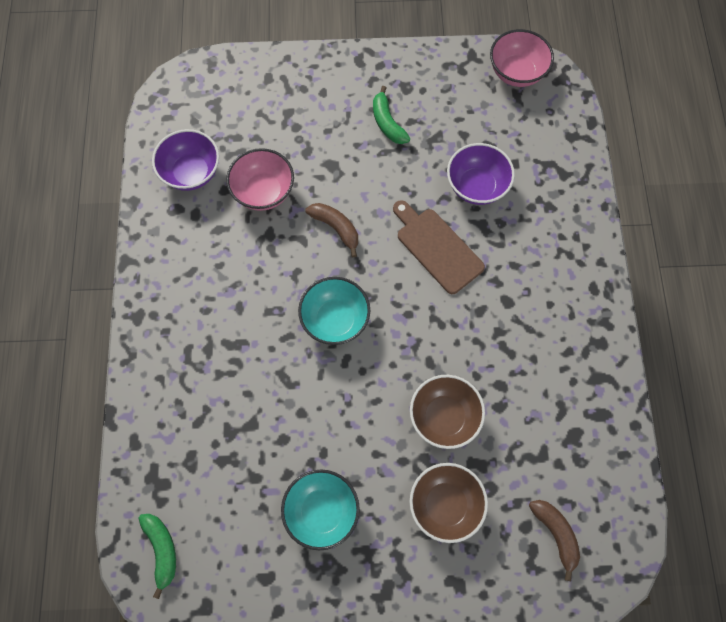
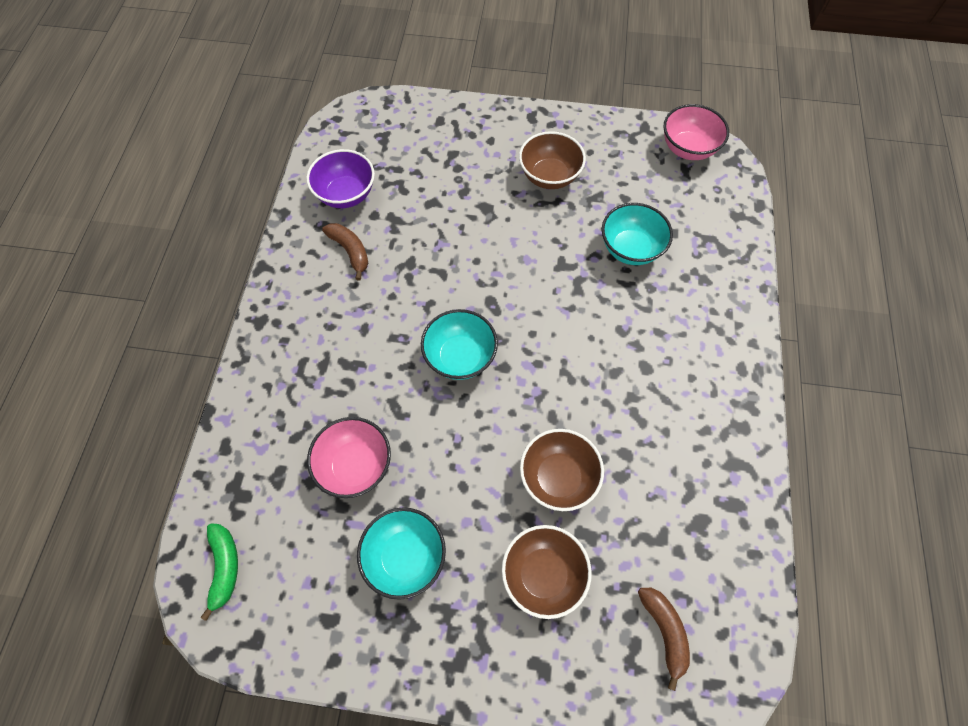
camera: 10 degrees right, 5 degrees down
(263, 192) = (413, 222): pink bowl -> pink bowl (355, 465)
(336, 228) = (479, 267): brown banana -> brown banana (350, 251)
(387, 122) = (549, 176): green banana -> brown bowl
(437, 248) = (579, 302): brown cutting board -> none
(476, 186) = (630, 249): purple bowl -> turquoise bowl

